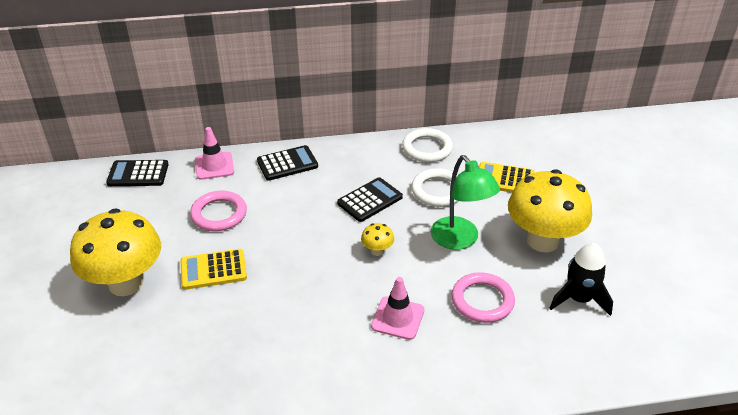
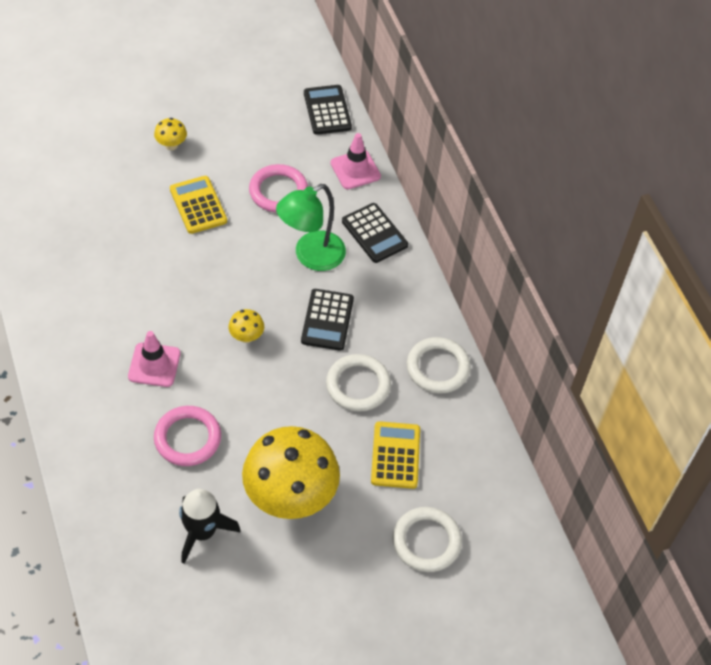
camera: 75 degrees right, 15 degrees up
(126, 283) = (171, 145): yellow mushroom -> yellow mushroom, size x0.40
(370, 200) = (327, 320): black calculator -> black calculator turned 60 degrees clockwise
(460, 240) = (277, 413): green lamp -> green lamp (311, 256)
(579, 174) = (426, 541): none -> white ring

